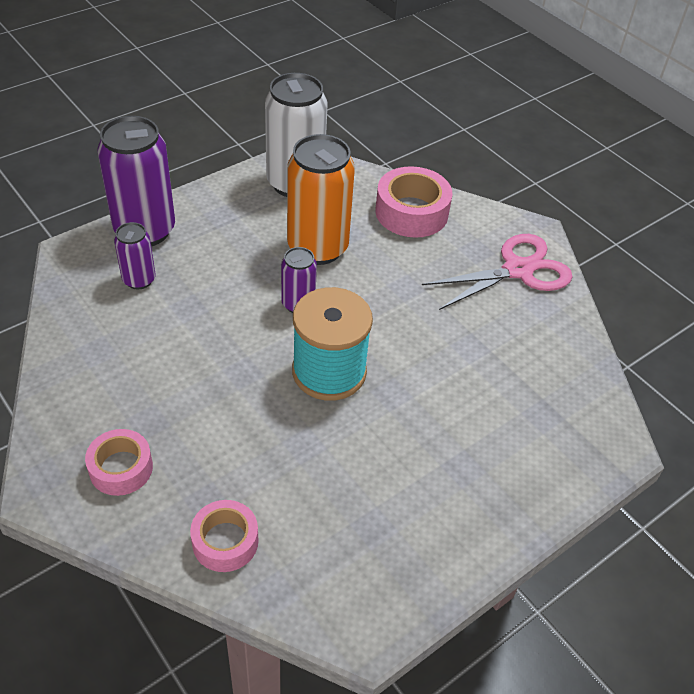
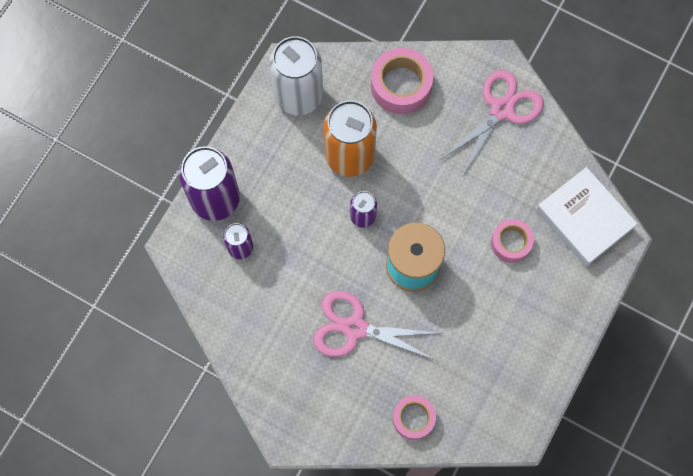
camera: 20 degrees left, 25 degrees up
(121, 468) = (323, 400): pink tape -> pink tape (511, 243)
(216, 407) = (355, 328): none -> pink scissors
(576, 409) = (584, 219): none -> white book

